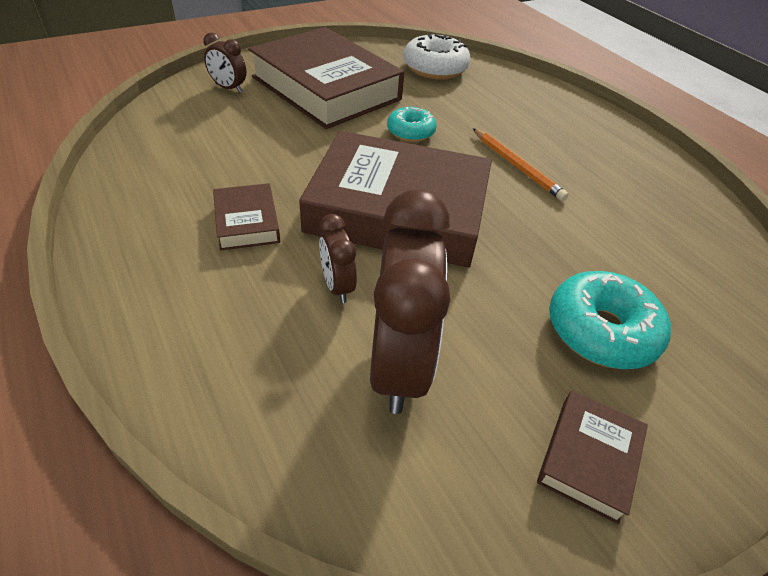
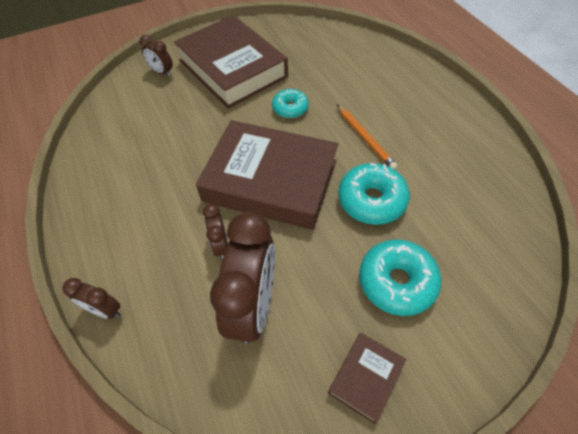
camera: 10 degrees right, 10 degrees up
(161, 373) = (105, 310): none -> brown clock
(247, 222) = (166, 193): brown book -> none
(435, 68) = (318, 43): white donut -> none
(542, 234) = (371, 200): none -> turquoise donut

